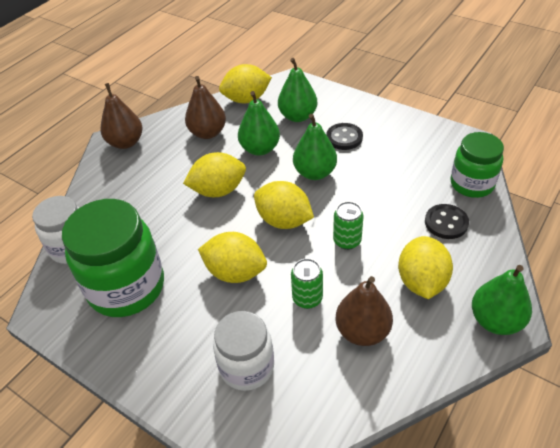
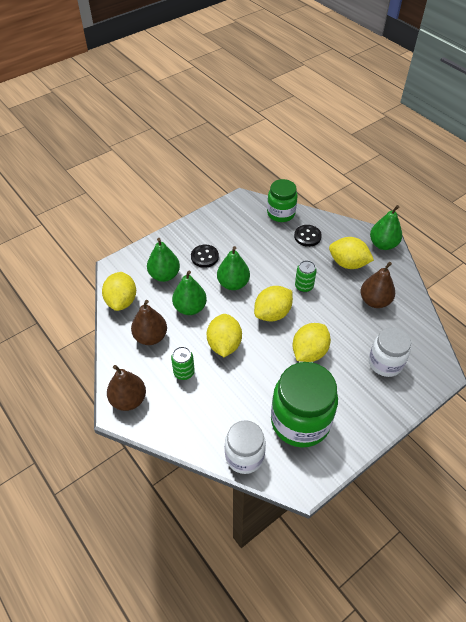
camera: 75 degrees left, 5 degrees up
(307, 298) = (343, 319): green can -> green can (184, 372)

